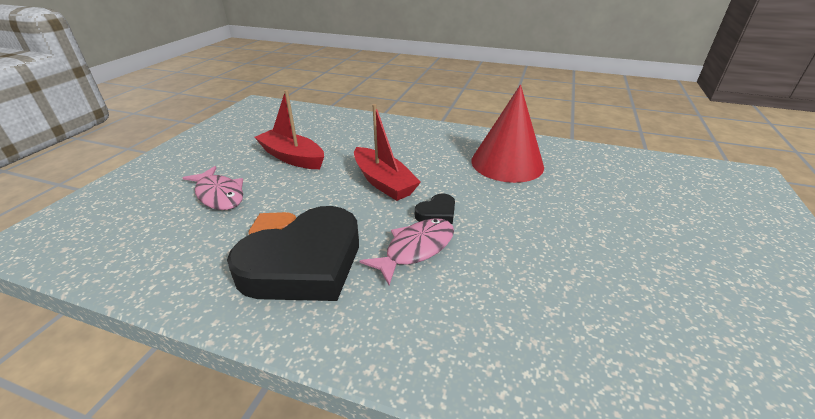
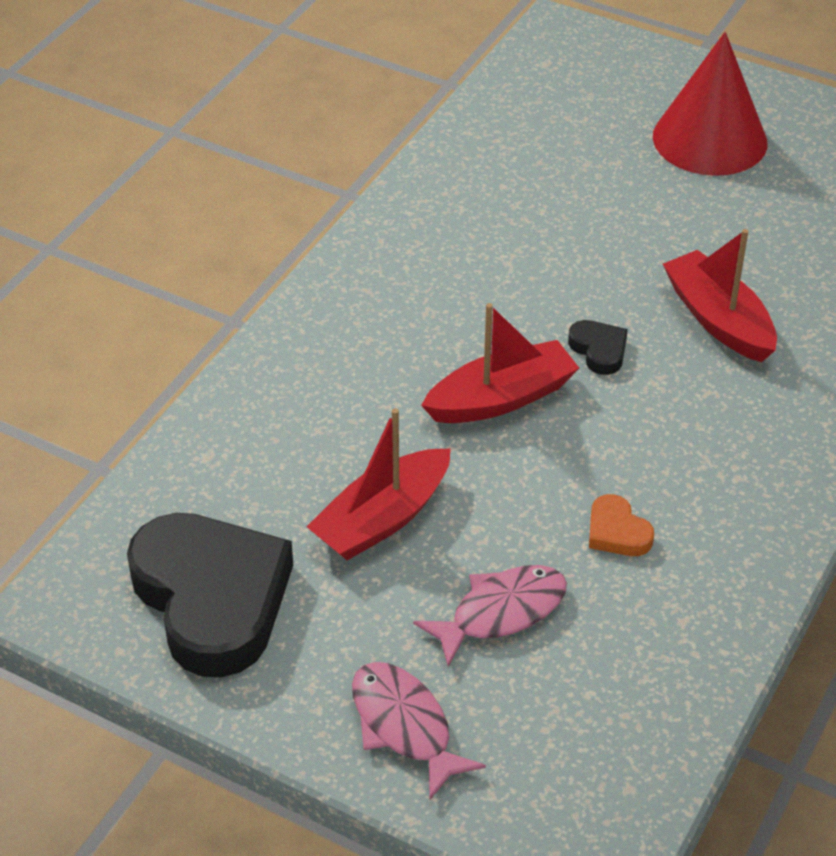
camera: 80 degrees left, 10 degrees up
(304, 263) = (694, 494): black heart -> black heart (212, 599)
(416, 249) = (677, 383): pink fish -> pink fish (404, 726)
(494, 267) = (718, 319): none -> red boat
(507, 163) = (471, 245): red cone -> red cone (710, 139)

